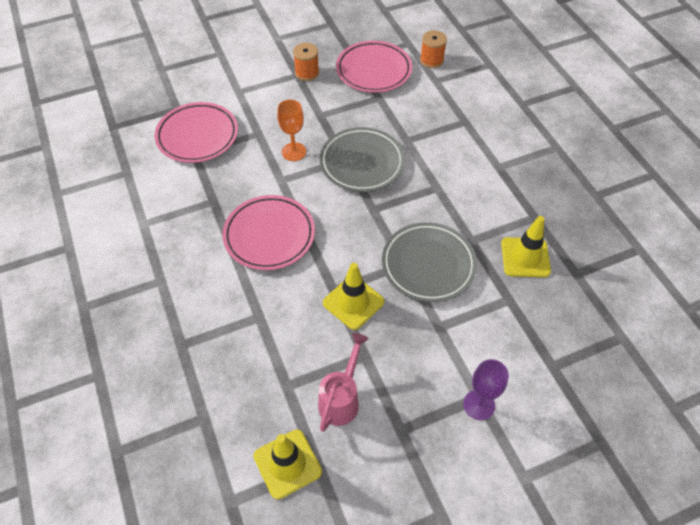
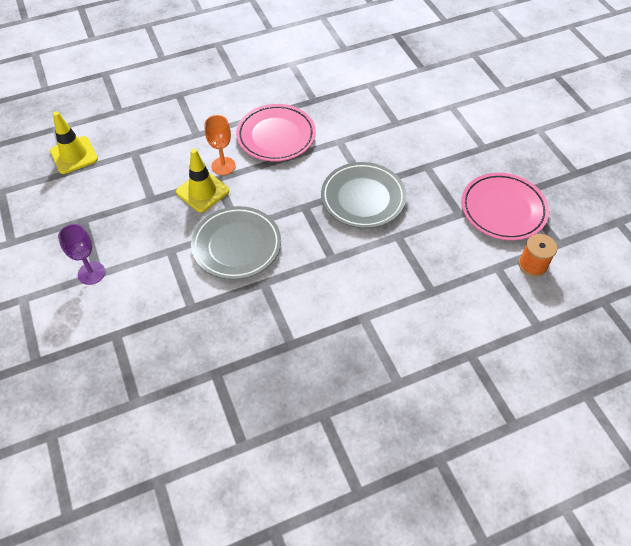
camera: 90 degrees right, 0 degrees up
(197, 136) = (389, 84): pink plate -> none
(294, 152) = (374, 148): orange goblet -> orange goblet (223, 166)
(307, 73) = (488, 154): orange spool -> none
(341, 398) = (117, 184): pink watering can -> none
(525, 257) = (239, 327): yellow traffic cone -> none

